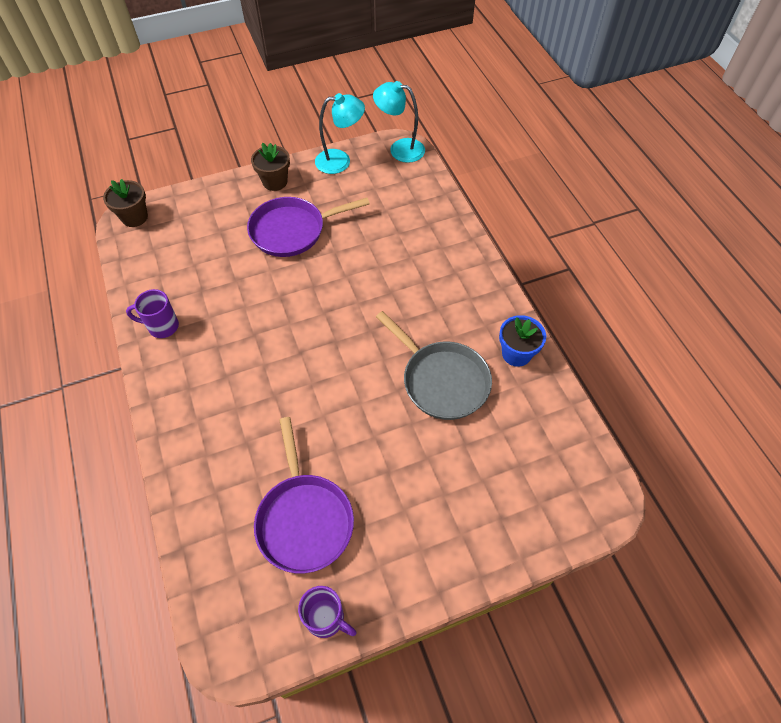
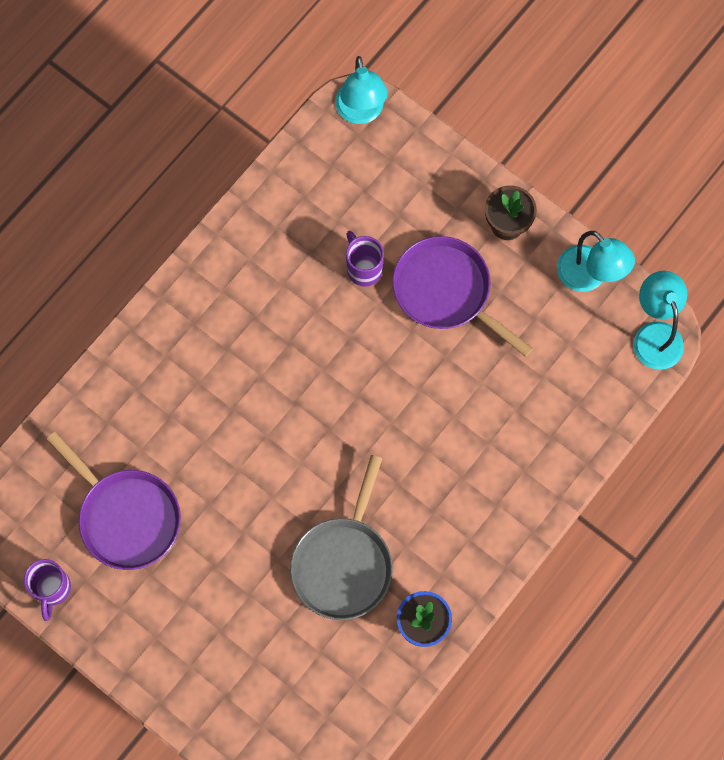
camera: 60 degrees right, 15 degrees up
(134, 217) = (361, 112): brown flower pot -> turquoise lamp
(162, 326) = (244, 247): purple mug -> purple mug (363, 268)
(304, 519) = (126, 516): purple pan -> purple pan turned 90 degrees counterclockwise

